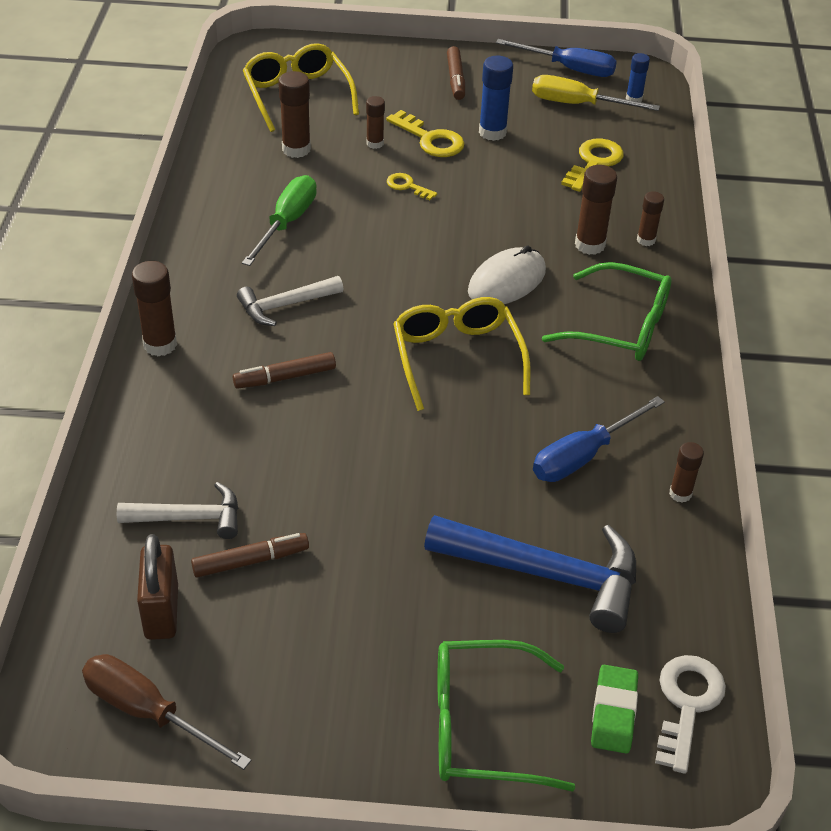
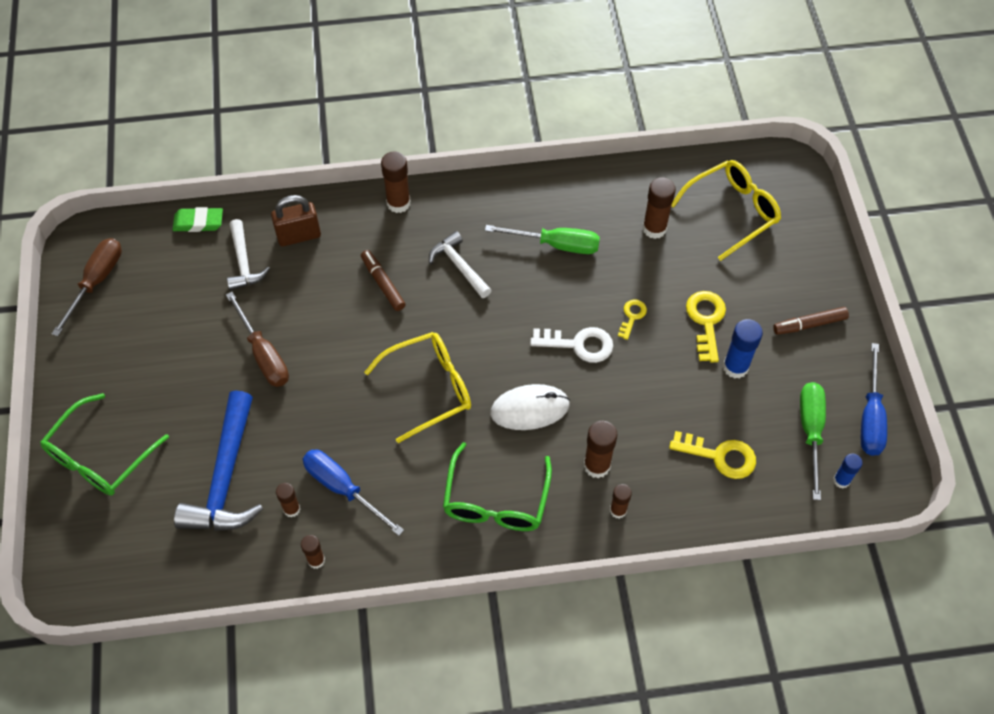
camera: 80 degrees right, 15 degrees up
(162, 612) = (168, 268): brown padlock -> brown padlock (299, 236)
(250, 561) = (213, 304): brown marker -> none
(358, 512) = (264, 354): none -> brown screwdriver
(375, 143) = (684, 281): brown glue stick -> brown glue stick (292, 509)
(430, 139) = (706, 321): yellow key -> yellow key turned 150 degrees clockwise
(482, 727) = (100, 456): green glasses -> green glasses turned 135 degrees counterclockwise
(506, 281) = (529, 409): white mouse -> white mouse turned 45 degrees counterclockwise
(577, 104) = (810, 431): yellow screwdriver -> green screwdriver
(614, 712) = (116, 532): green eraser -> green eraser (198, 222)
(687, 704) = (127, 577): white key -> white key (578, 344)

